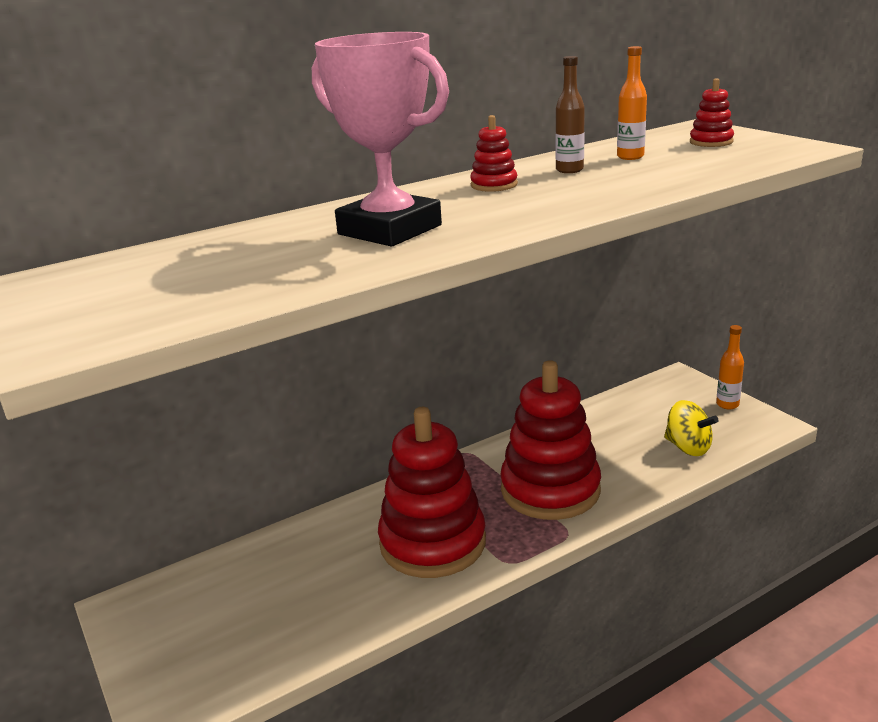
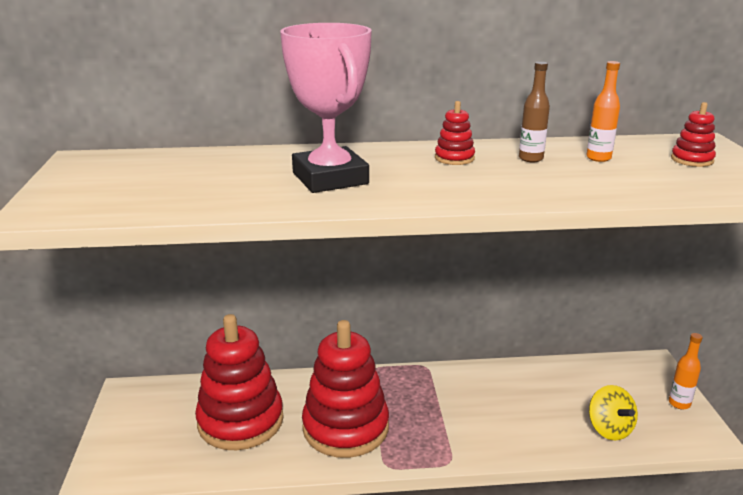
camera: 25 degrees right, 0 degrees up
(550, 490) = (464, 421): red stacking toy -> red stacking toy (240, 421)

